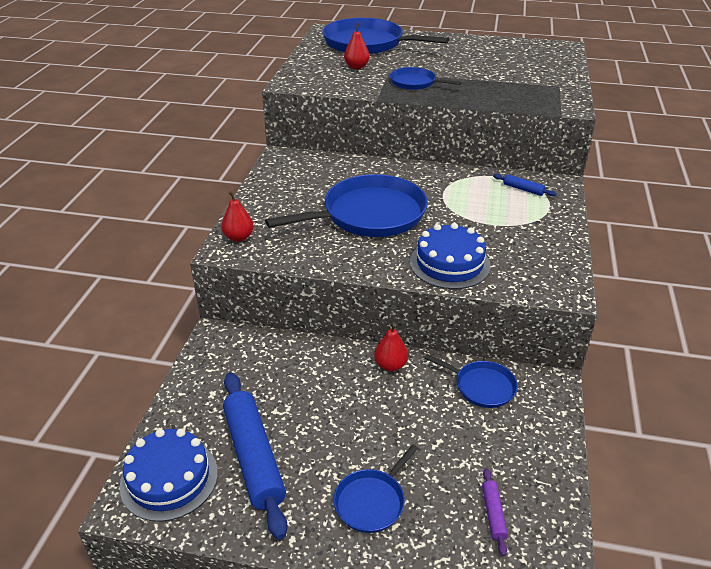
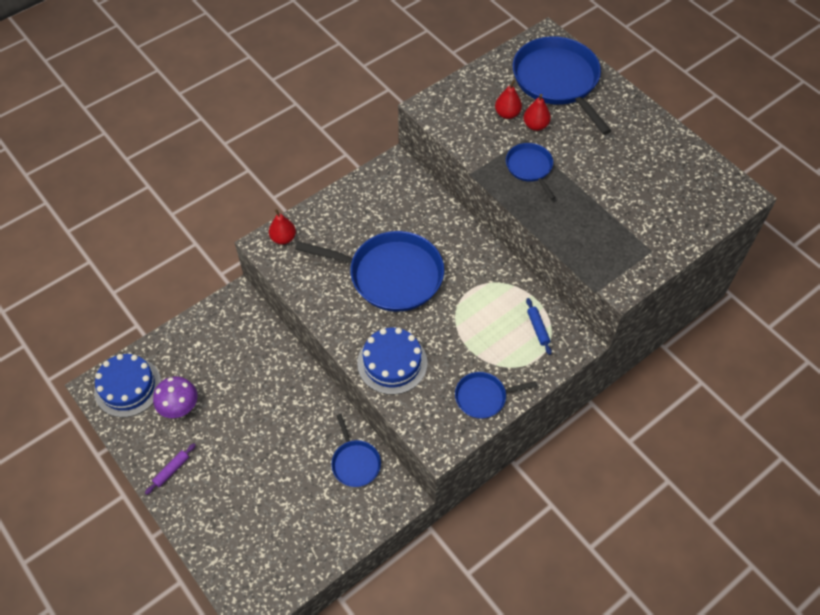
camera: 40 degrees right, 20 degrees up
(254, 457) = (179, 407): blue rolling pin -> purple mushroom
(372, 501) = (211, 485): blue pan -> blue pan (483, 397)
(390, 365) = (317, 402): red pear -> red pear (535, 125)
(493, 514) = (265, 547): purple rolling pin -> purple rolling pin (171, 470)

